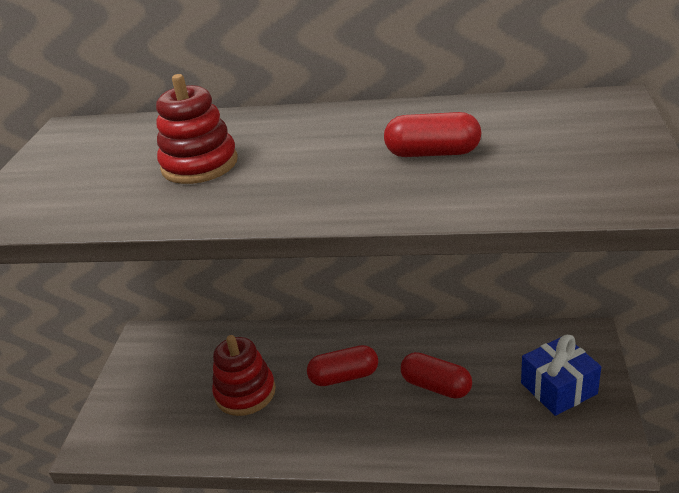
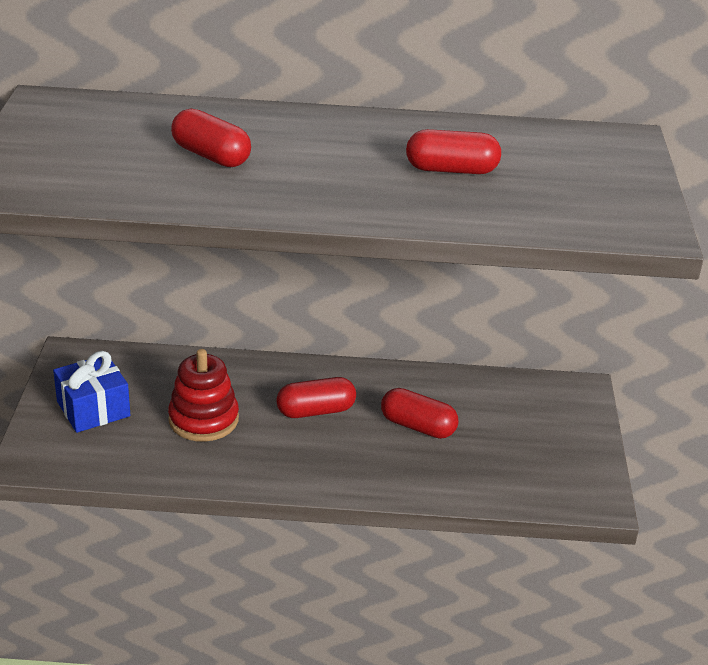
camera: 10 degrees left, 0 degrees up
(199, 164) = (211, 156): red stacking toy -> red capsule
(558, 388) = (547, 436): blue gift -> blue gift (93, 409)

